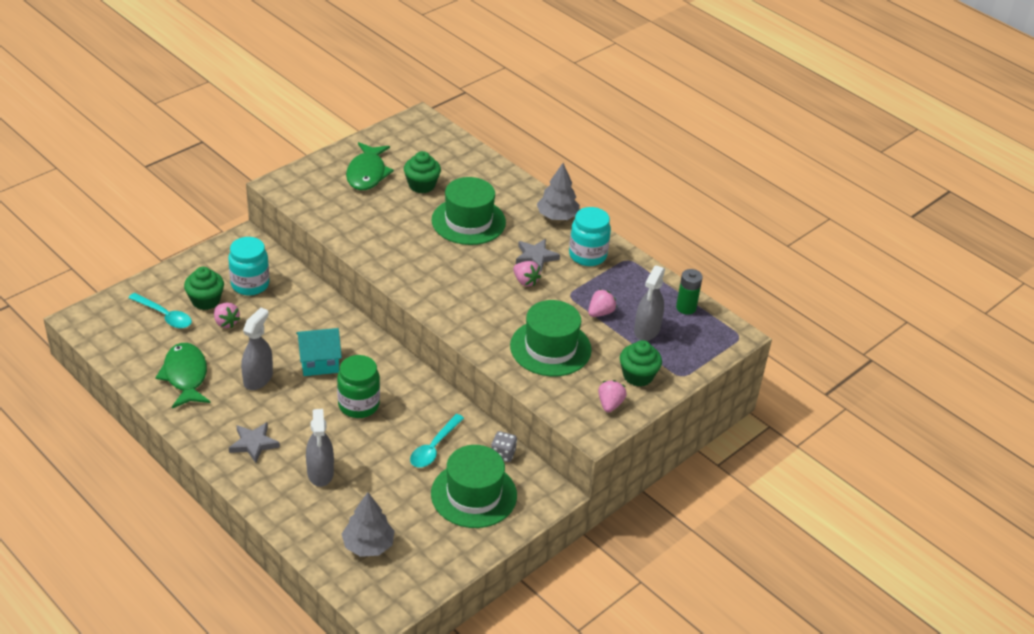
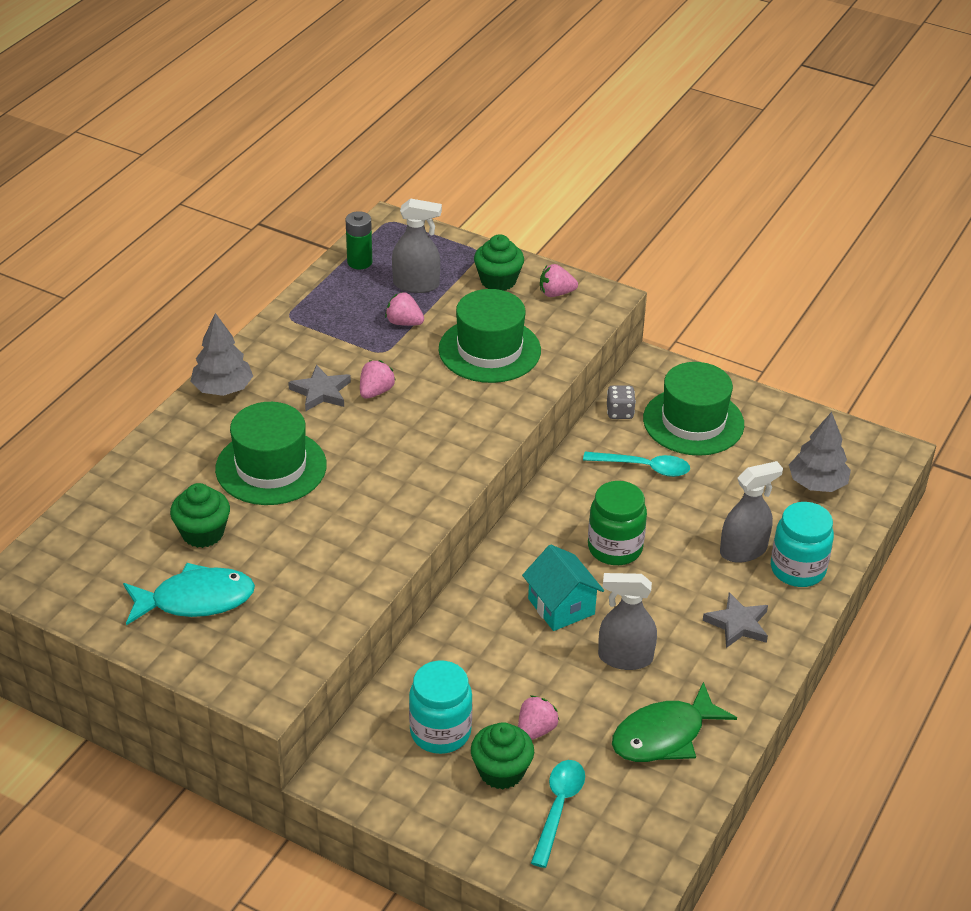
camera: 105 degrees left, 0 degrees up
(367, 173) = (195, 600): green fish -> turquoise fish
(587, 255) = (296, 349): turquoise jar -> turquoise jar (797, 569)

